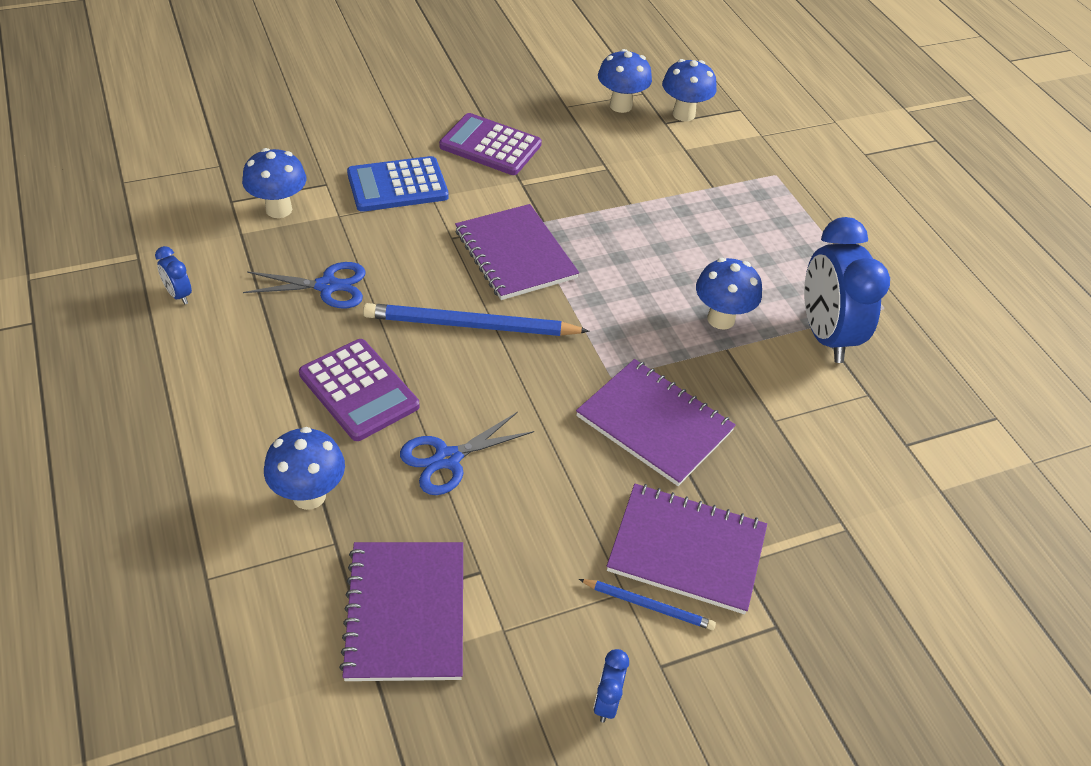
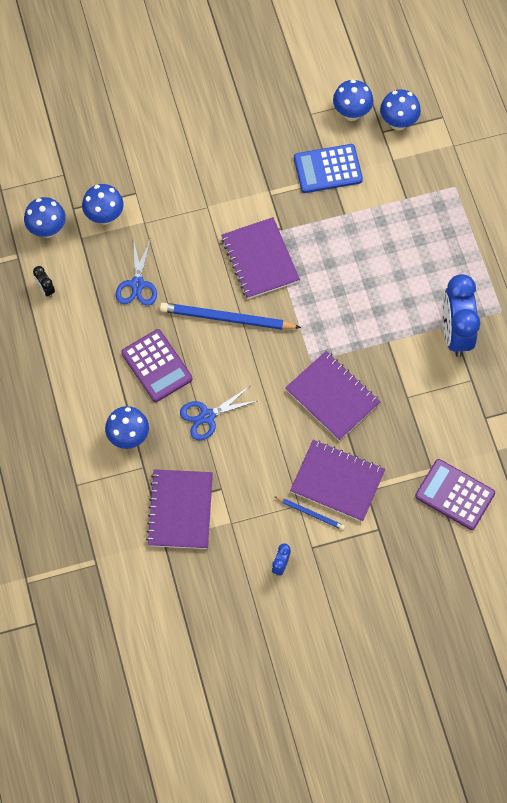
camera: 10 degrees right, 20 degrees up
(179, 295) = (46, 289): blue clock -> black clock
(327, 286) = (137, 284): blue scissors -> blue scissors turned 90 degrees clockwise
(397, 185) = (184, 195): blue calculator -> blue calculator (328, 169)
(490, 145) = (251, 156): purple calculator -> purple calculator (454, 494)
(721, 319) = (388, 318): blue mushroom -> blue mushroom (47, 230)

